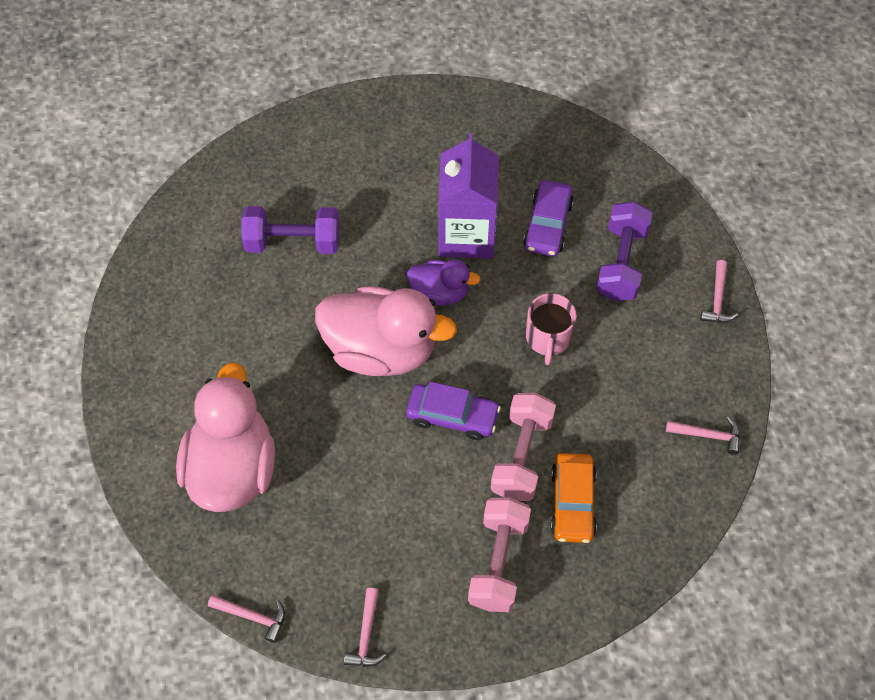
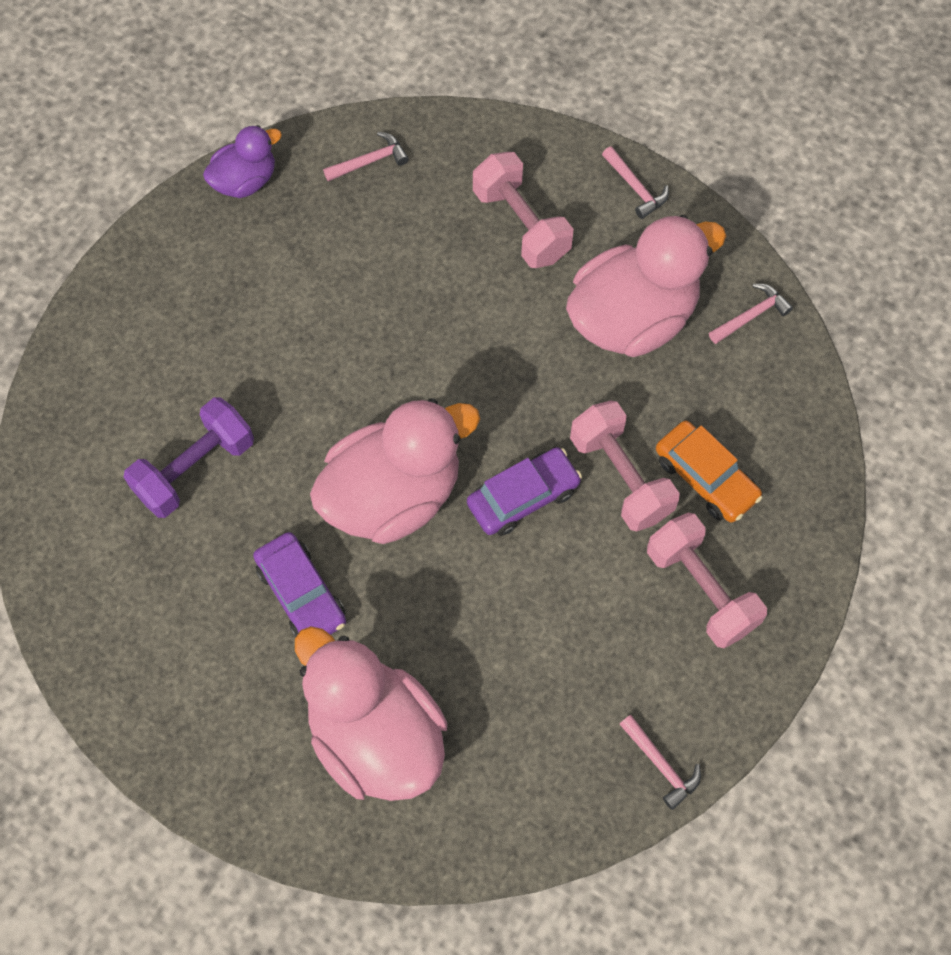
camera: 45 degrees left, 5 degrees up
(252, 616) = (545, 851): pink hammer -> pink hammer (370, 161)
(440, 292) = (389, 394): purple duck -> purple duck (245, 181)
(466, 234) = (355, 317): purple carton -> none
(548, 225) = (419, 245): purple car -> purple car (301, 594)
(548, 338) = (530, 349): pink mug -> none
(621, 263) = (521, 225): purple dumbbell -> pink dumbbell
(630, 373) = (632, 318): none -> pink duck

